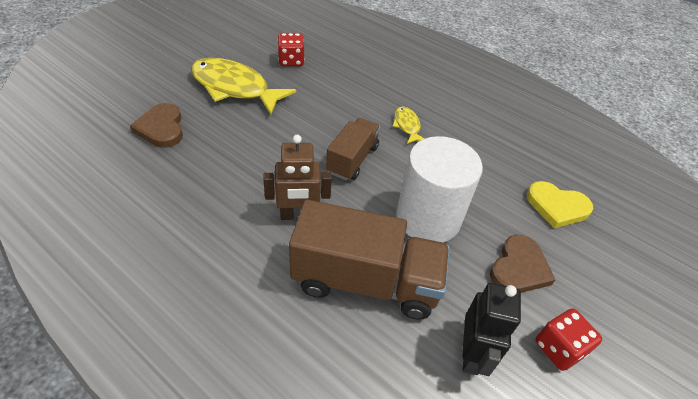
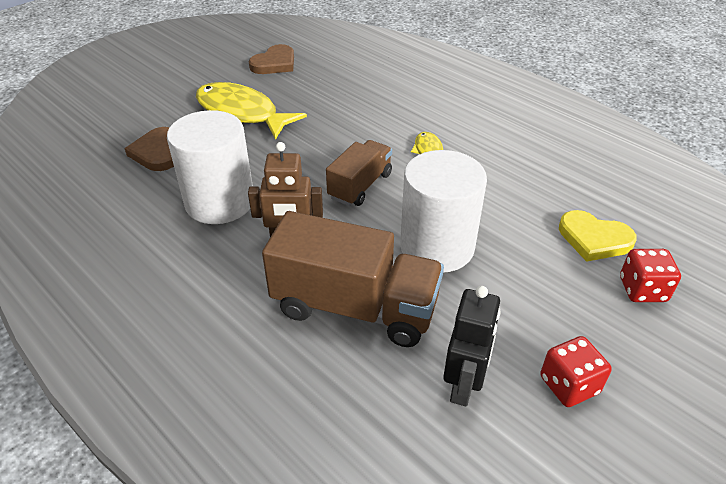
camera: 10 degrees right, 5 degrees down
(227, 178) = (220, 202): none -> white cylinder
(291, 61) = (307, 86): red dice -> red dice (642, 289)
(519, 268) = (535, 301): brown heart -> brown heart (274, 63)

